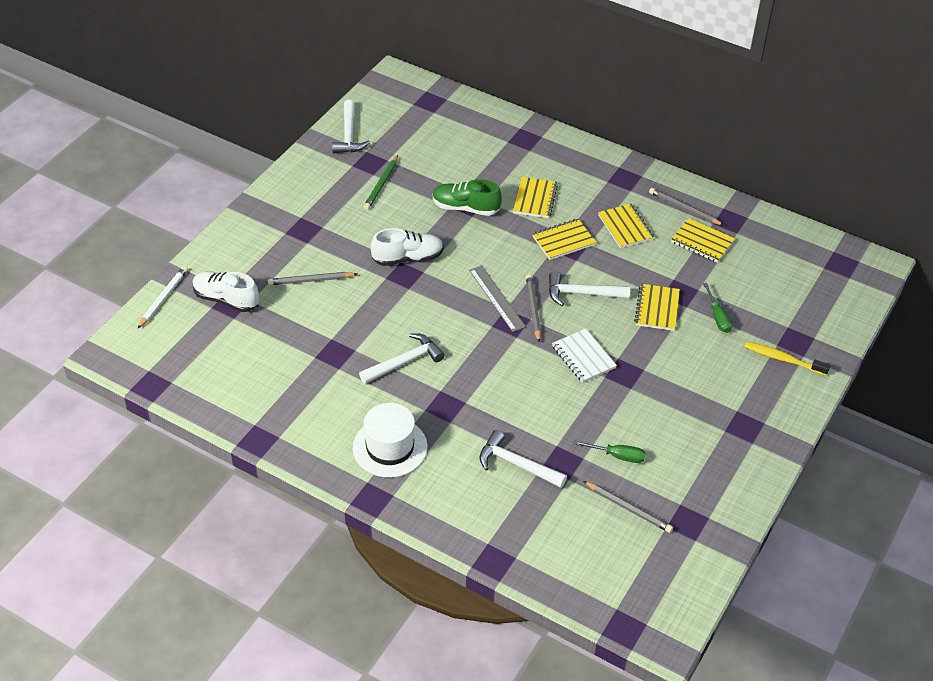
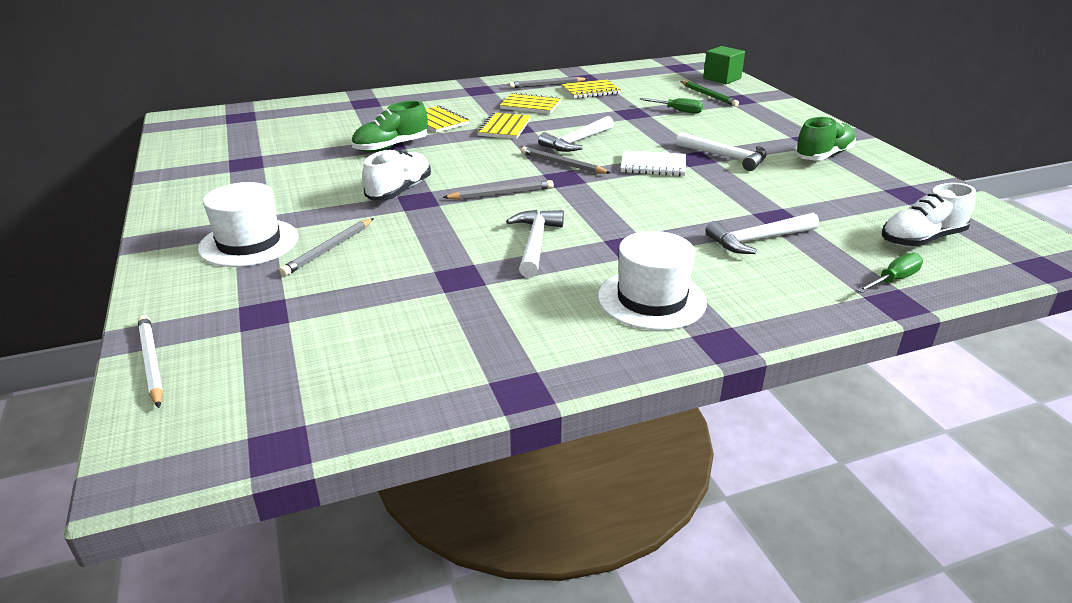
camera: 50 degrees left, 15 degrees down
(226, 299) = (250, 314): white shoe -> white shoe (921, 239)
(285, 244) = (249, 243): none -> white hat
(349, 135) = (190, 159): white hammer -> white hammer (726, 157)
(381, 184) = (284, 168): green pencil -> green pencil (708, 95)
(497, 298) = (523, 173): grey ruler -> none
(617, 456) = (796, 193): green screwdriver -> green screwdriver (893, 280)
(628, 508) = (871, 211): grey pencil -> grey pencil (501, 194)
(657, 309) = (637, 124): yellow notebook -> none
(714, 446) = (823, 156): none -> green shoe
(783, 359) = (752, 108): yellow toothbrush -> none
(843, 306) = (722, 78): none -> green cube

